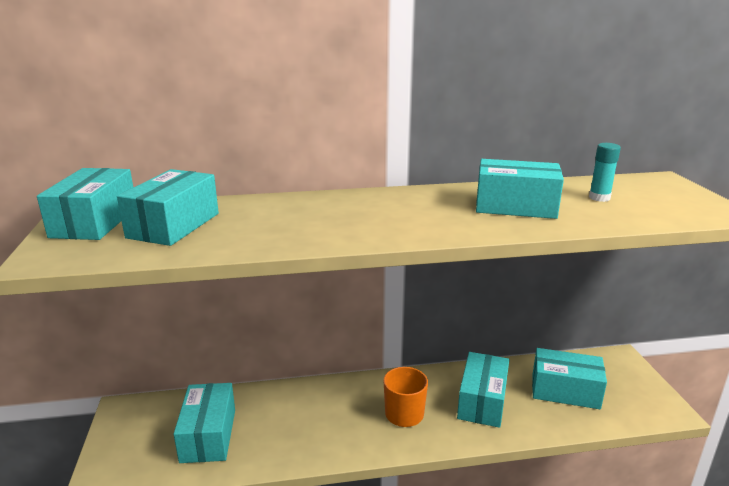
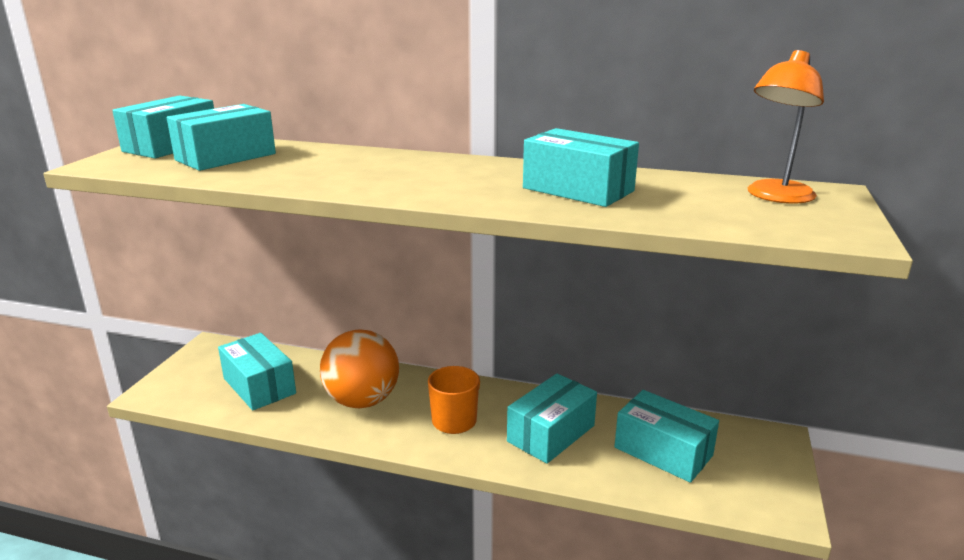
camera: 25 degrees right, 0 degrees up
(208, 435) = (259, 386): turquoise box -> turquoise box turned 60 degrees counterclockwise
(315, 420) = (362, 401): none -> orange ball
(599, 198) = (700, 196): turquoise glue stick -> none
(641, 190) = (775, 197): none -> orange lamp

